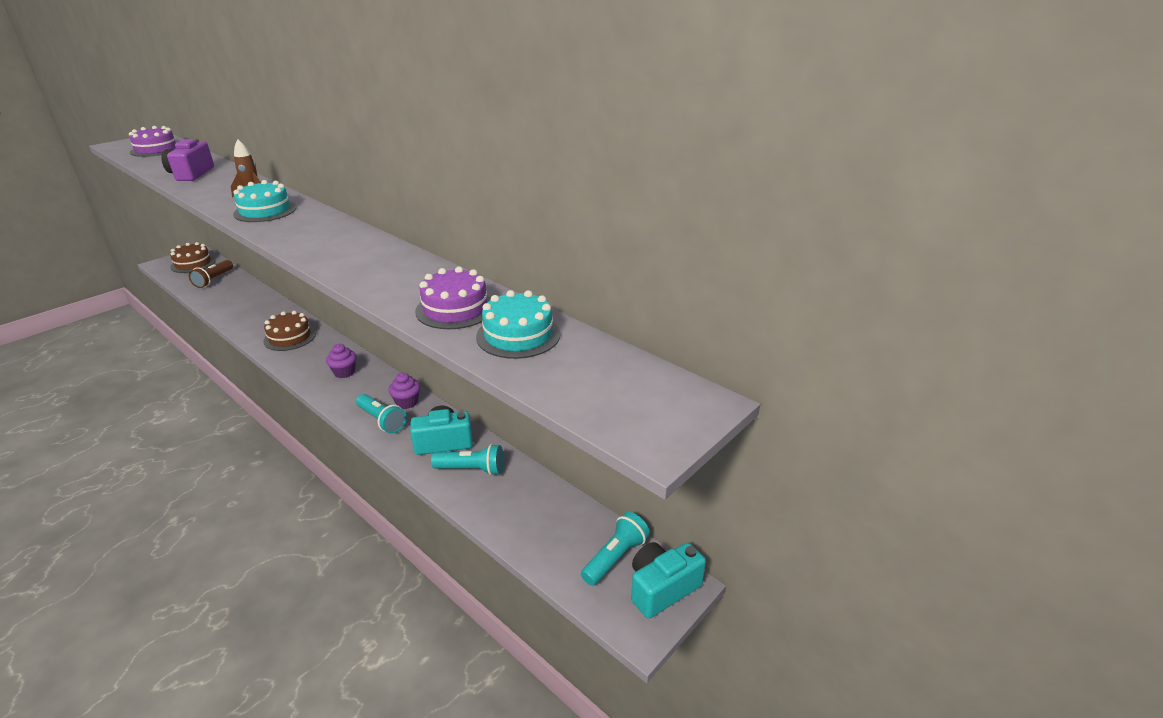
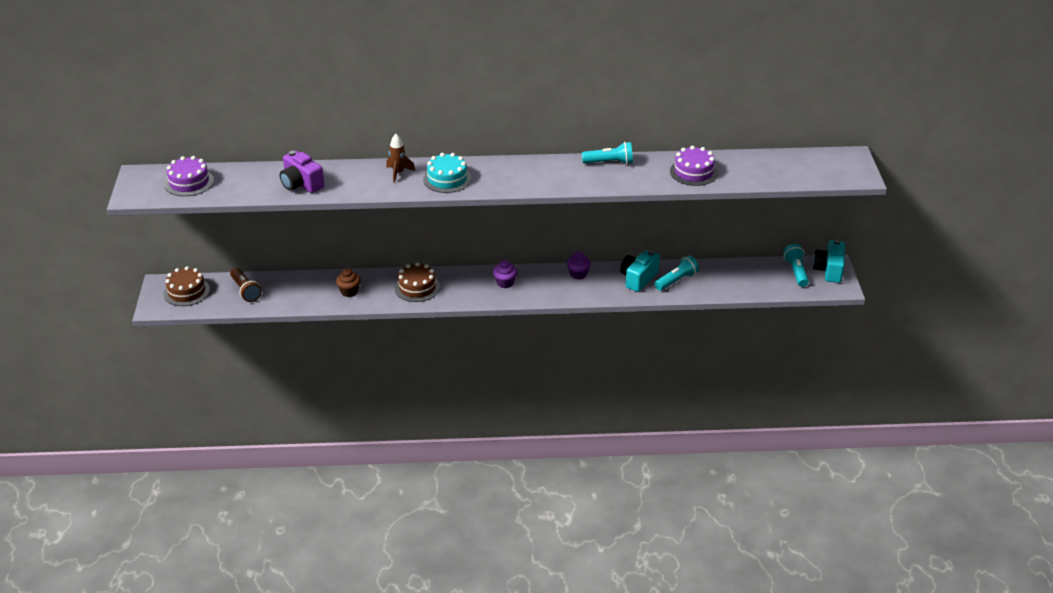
camera: 45 degrees left, 5 degrees up
(252, 314) = (349, 291): none -> brown cupcake
(382, 421) = (585, 290): turquoise flashlight -> turquoise flashlight (609, 162)
(518, 335) = (744, 168): turquoise cake -> none

